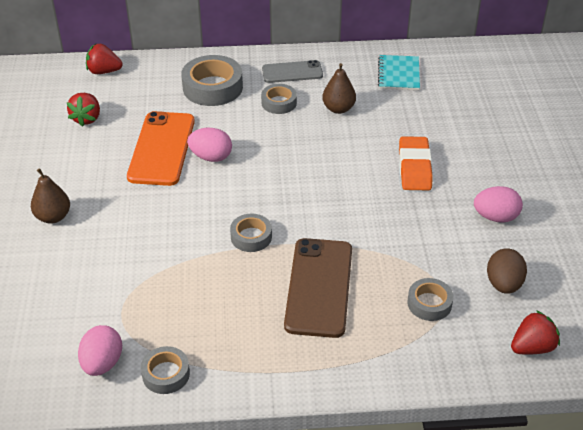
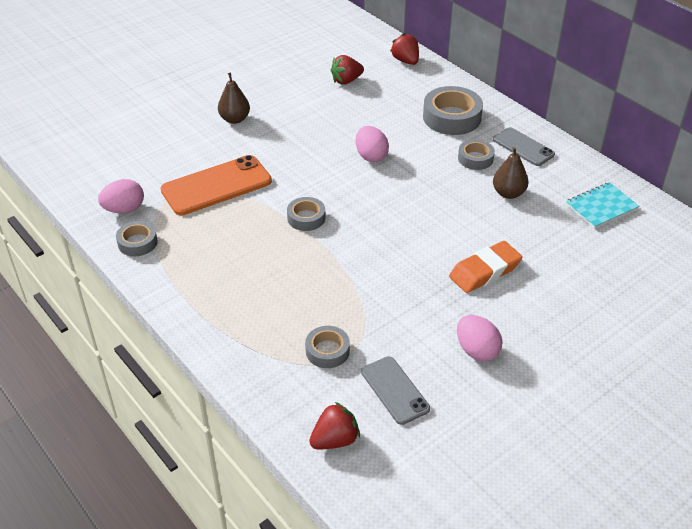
camera: 55 degrees right, 0 degrees up
(161, 148) = (353, 129): orange phone -> orange phone (216, 186)
(319, 287) = (287, 278): brown phone -> none
(503, 284) = (395, 390): brown egg -> grey phone
(532, 347) = (335, 440): red strawberry -> red strawberry turned 60 degrees counterclockwise

